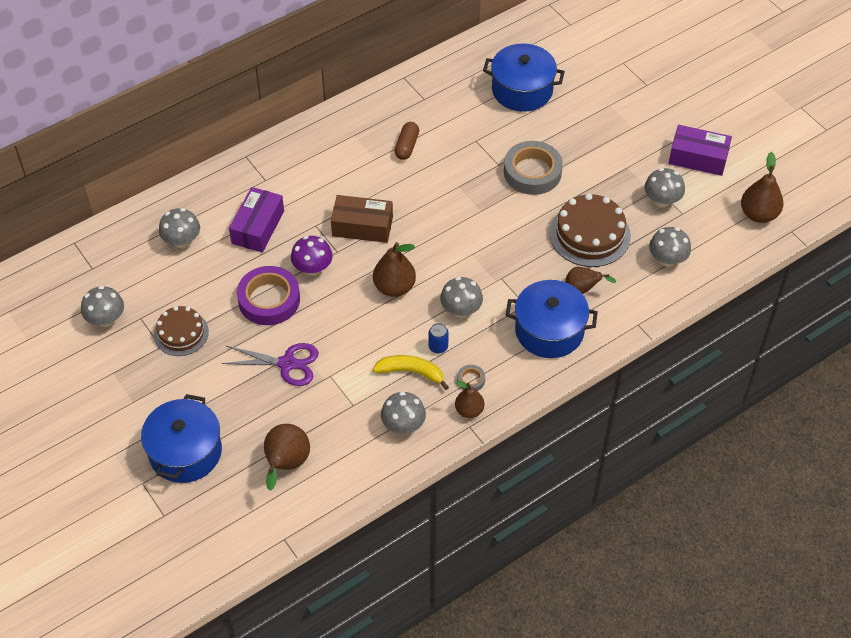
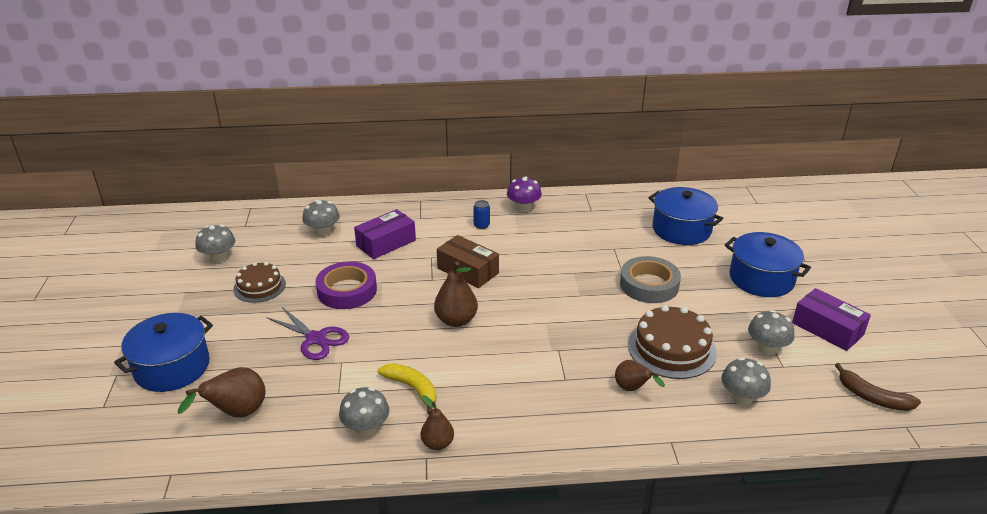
camera: 30 degrees right, 20 degrees down
(312, 268) = (401, 283): purple mushroom -> purple mushroom (523, 208)
(407, 146) = (551, 233): brown capsule -> none
(438, 347) = (454, 379): blue can -> blue can (481, 225)
(461, 310) = (500, 359): grey mushroom -> none
(471, 380) = (461, 418): grey tape -> none
(549, 330) = (572, 409): blue pot -> blue pot (761, 279)
(758, 214) = (872, 397): brown pear -> brown banana

